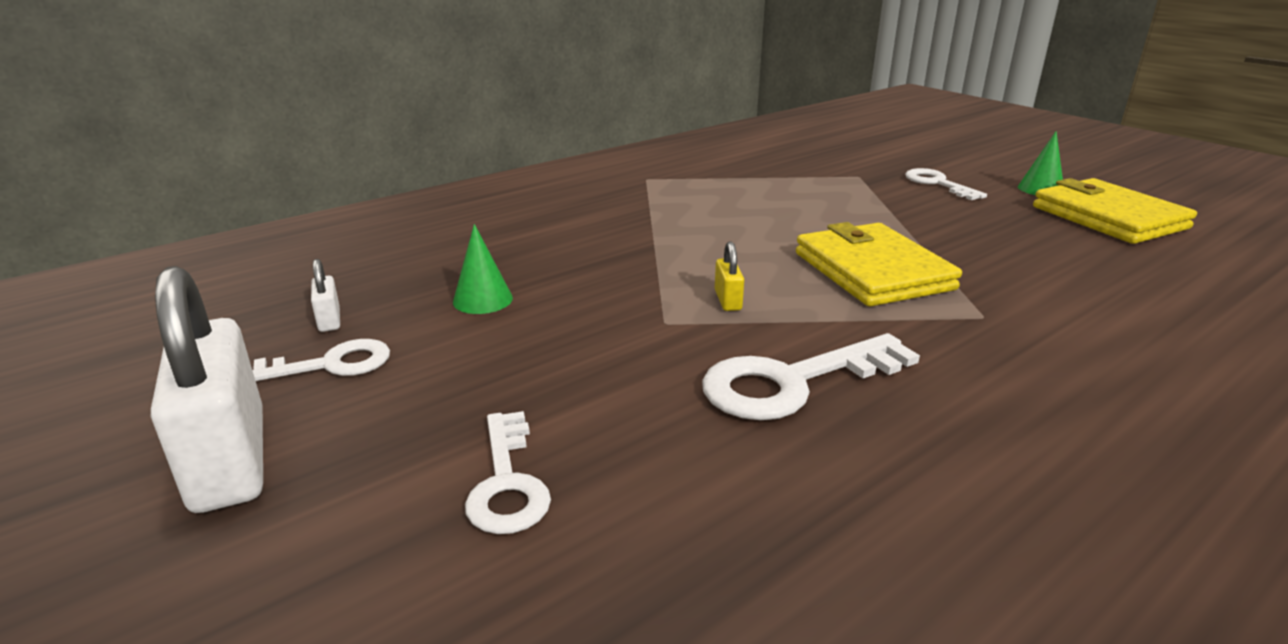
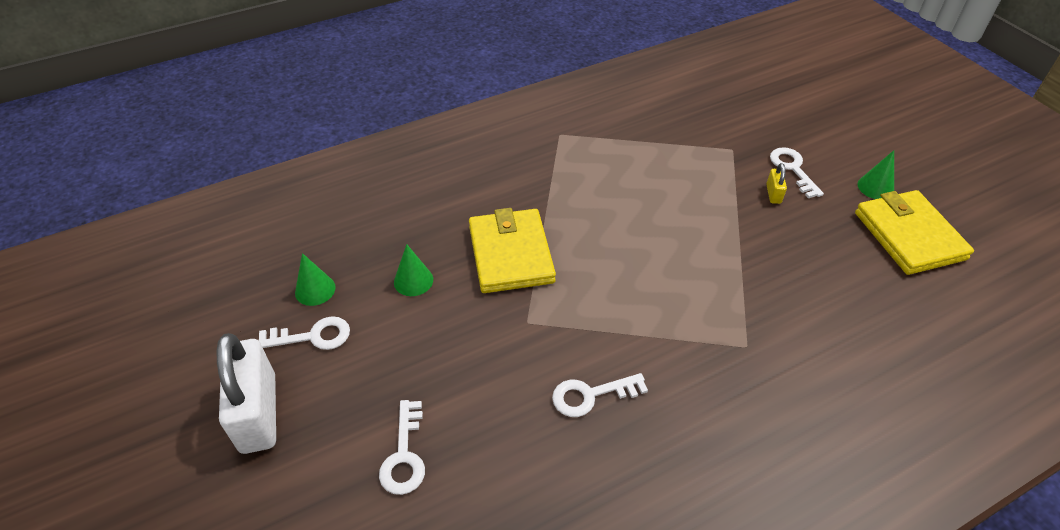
camera: 10 degrees right, 20 degrees up
(329, 320) = (315, 290): white padlock -> green cone
(728, 300) = (576, 304): yellow padlock -> yellow padlock (773, 194)
(793, 382) = (591, 395): white key -> white key, size x0.65
(872, 271) = (690, 283): yellow wallet -> yellow wallet (511, 254)

